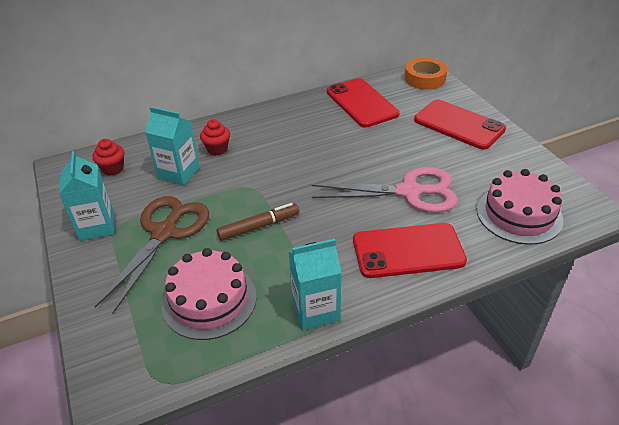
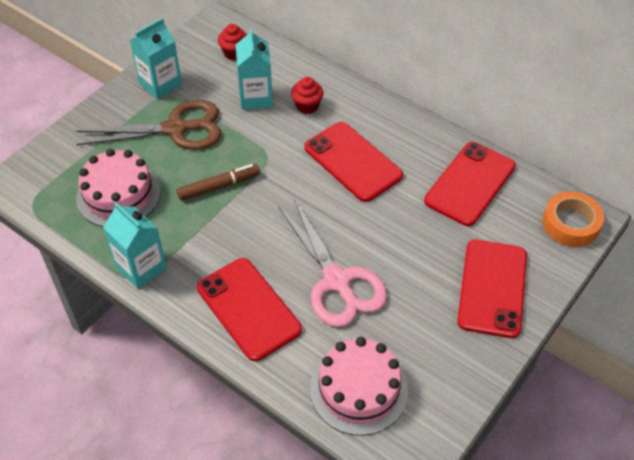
camera: 60 degrees right, 10 degrees up
(259, 226) = (219, 186): brown marker -> brown marker turned 60 degrees counterclockwise
(296, 145) = (353, 161): none -> red phone

